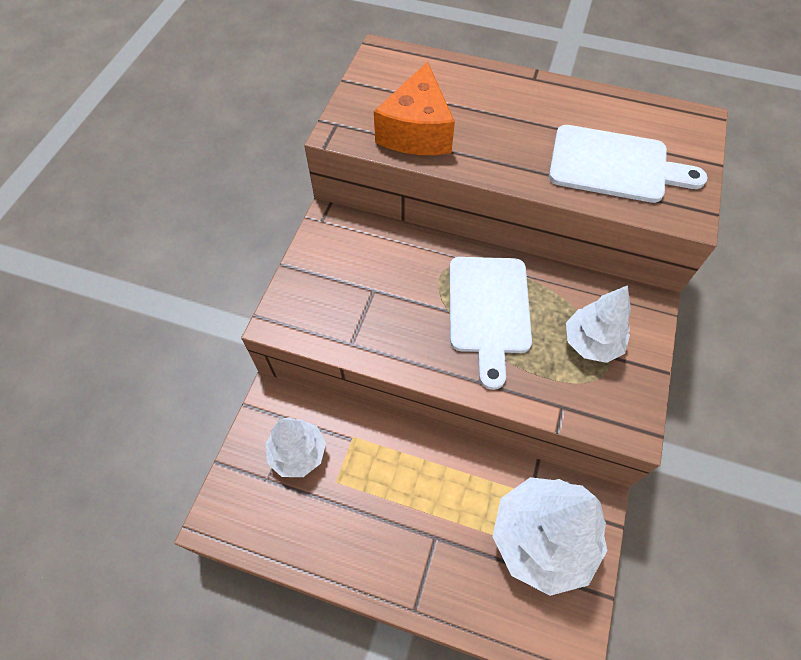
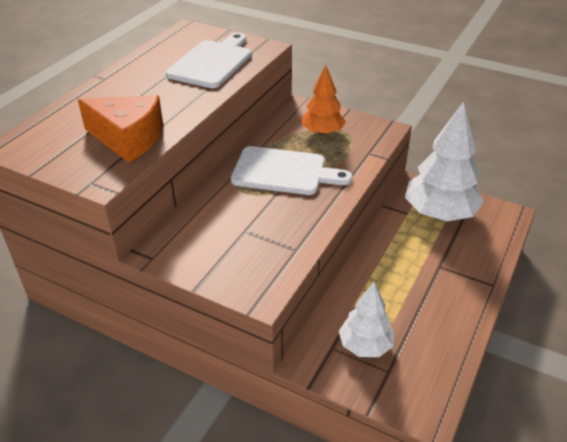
camera: 80 degrees left, 20 degrees down
(591, 342) = (322, 132): white tree -> orange tree

